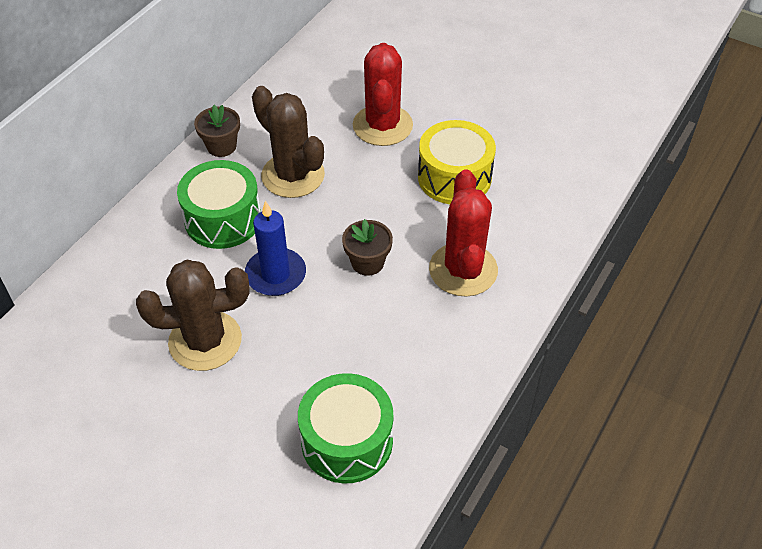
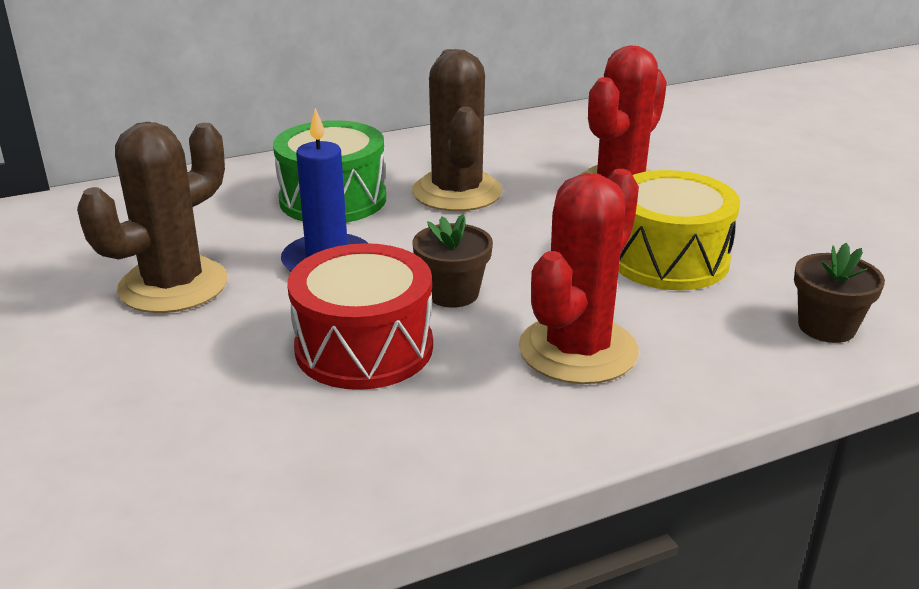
camera: 35 degrees right, 20 degrees down
(205, 341) = (173, 285): brown cactus -> brown cactus turned 75 degrees counterclockwise
(221, 146) = (407, 148): brown flower pot -> brown flower pot (826, 327)
(347, 441) = (193, 456): green drum -> none
(359, 326) = (364, 347): none -> red drum

